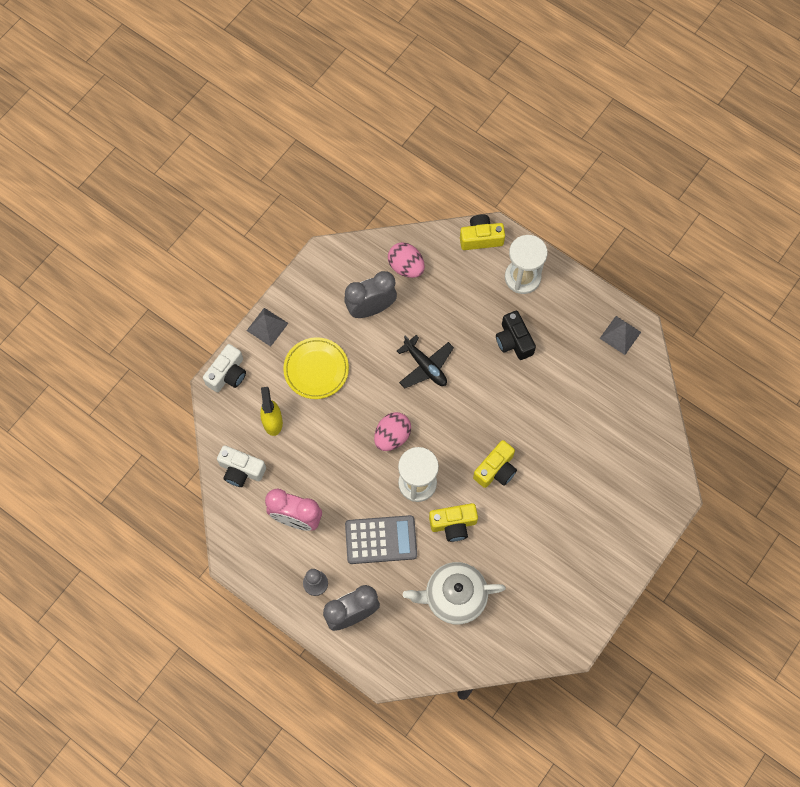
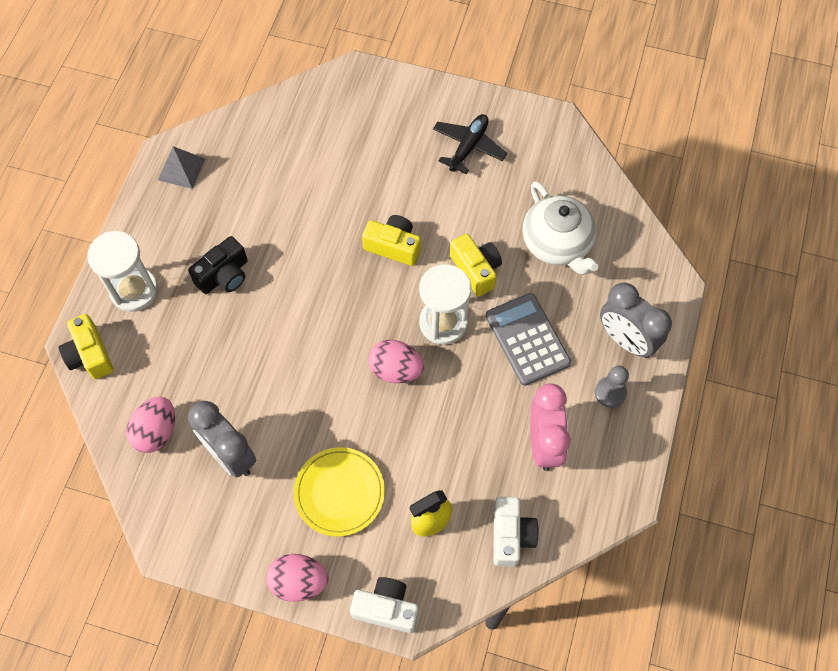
camera: 110 degrees left, 5 degrees down
(267, 326) = (299, 582): grey pyramid -> pink egg
(425, 366) = (290, 362): black plane -> black plane (468, 147)

